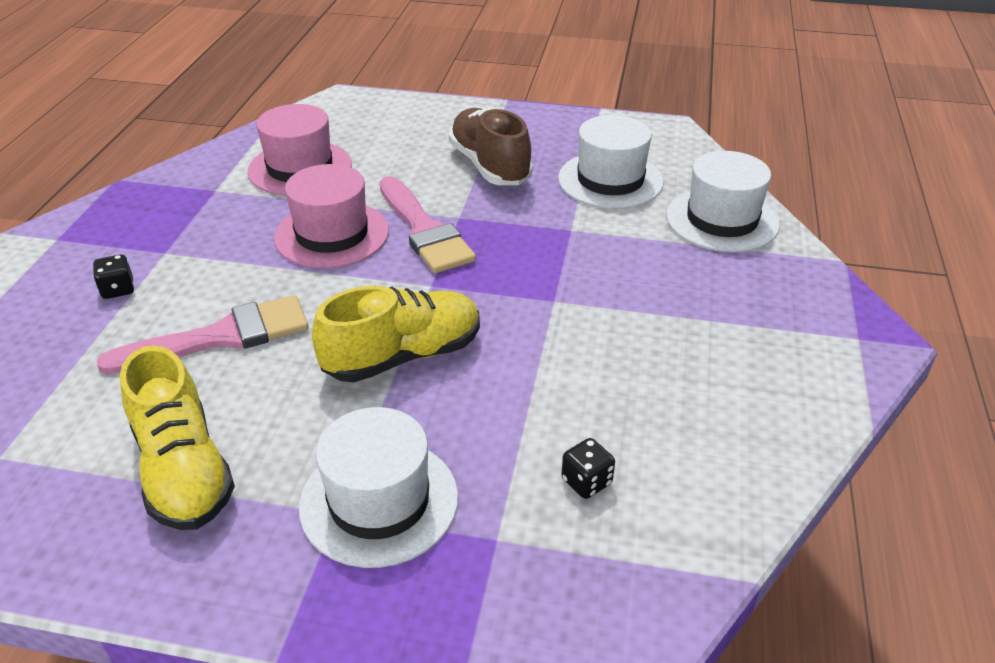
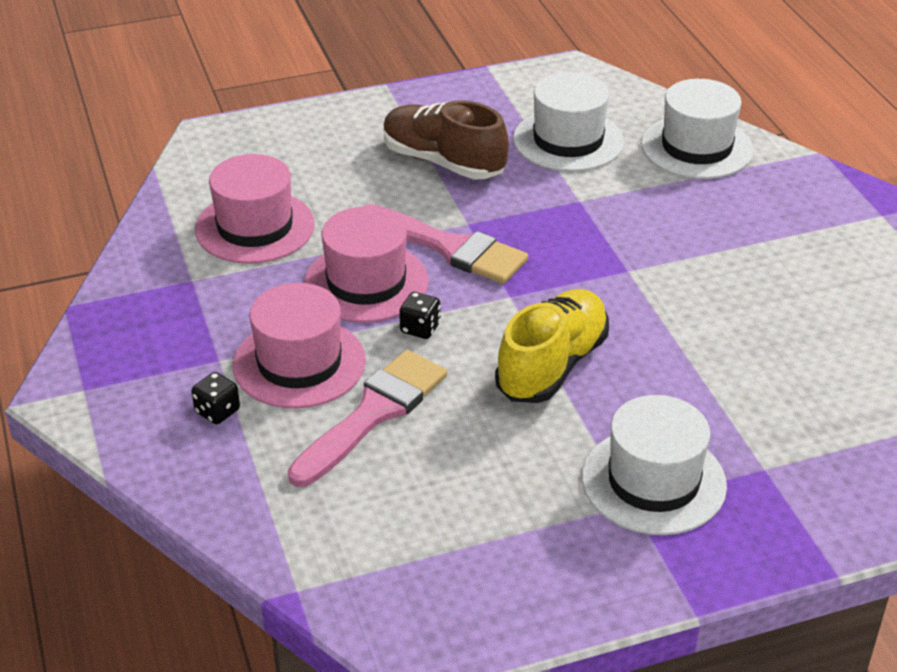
camera: 30 degrees left, 0 degrees up
(183, 470) = (473, 528): yellow shoe -> none
(215, 276) = (299, 363): none -> pink hat
(586, 481) = (788, 402): black dice -> black dice (420, 328)

